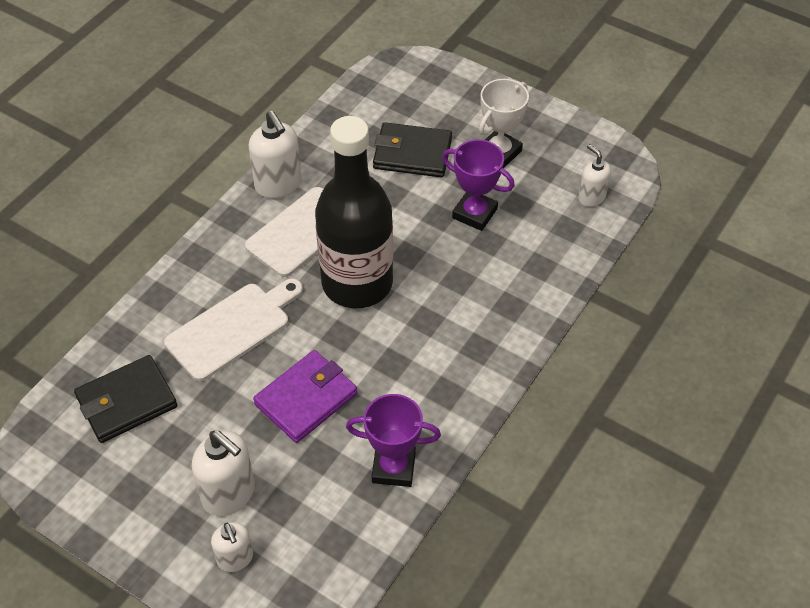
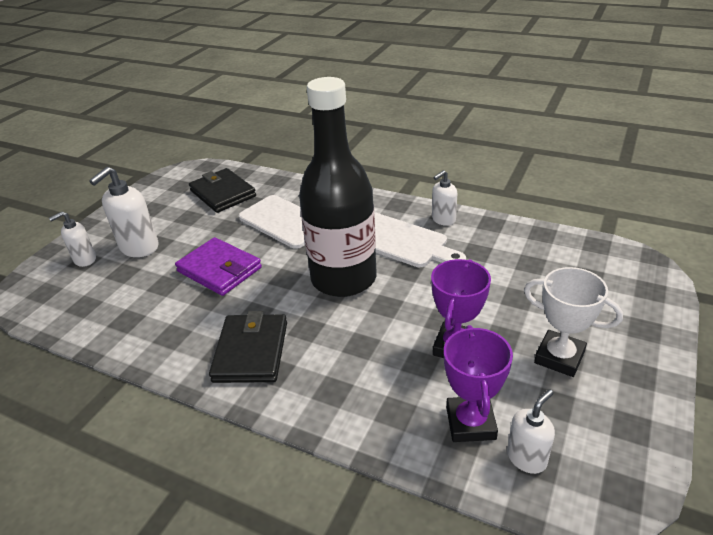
camera: 85 degrees right, 15 degrees down
(278, 185) = (443, 219): white soap dispenser -> white soap dispenser, size x0.62
(393, 468) = (143, 329): purple trophy -> purple trophy (470, 423)
(412, 153) = (521, 290): black wallet -> black wallet (251, 351)

